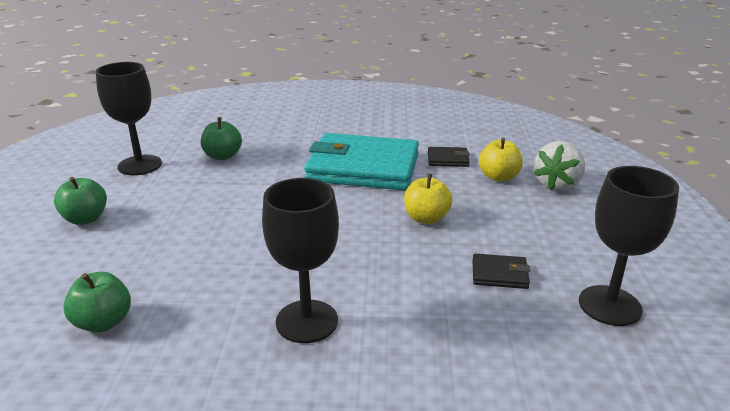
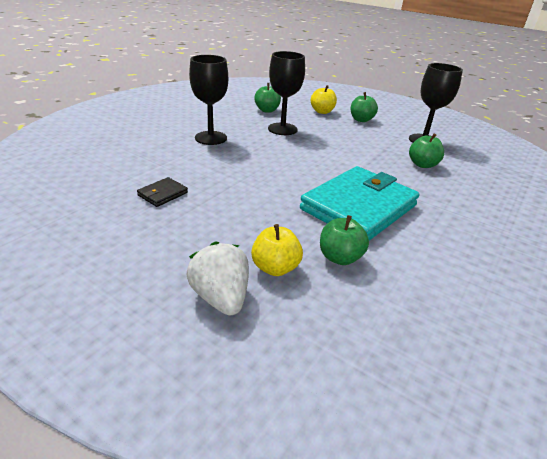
camera: 120 degrees right, 5 degrees up
(426, 218) = (253, 199): yellow apple -> yellow apple (322, 112)
(448, 159) = (340, 257): black wallet -> green apple
(609, 305) = (80, 212): black goblet -> black goblet (282, 129)

